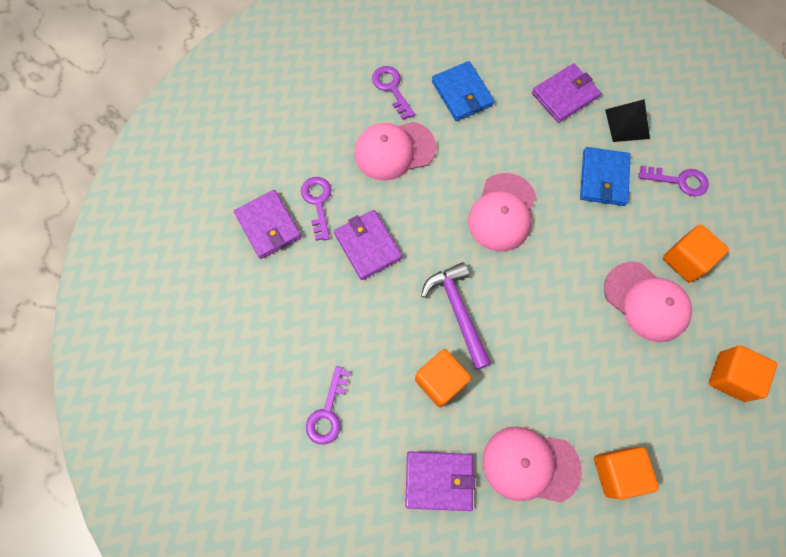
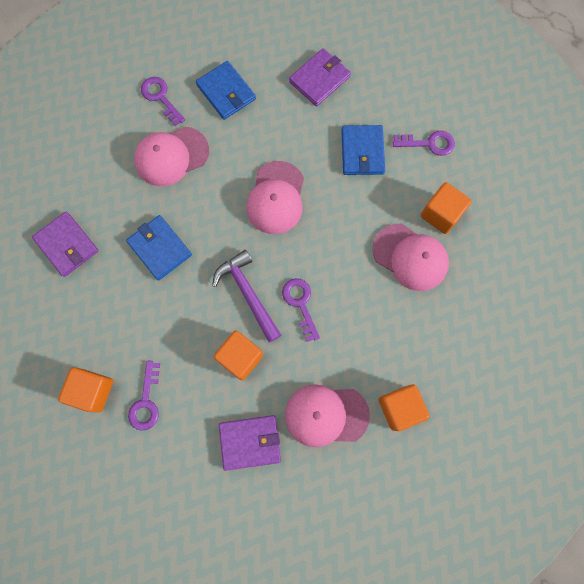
camera: 10 degrees left, 5 degrees up
(318, 203) = (108, 216): purple key -> purple key (300, 304)
(368, 246) = (160, 248): purple wallet -> blue wallet
(627, 124) = (378, 97): black pyramid -> none
(730, 376) = (487, 310): orange cube -> orange cube (92, 390)

